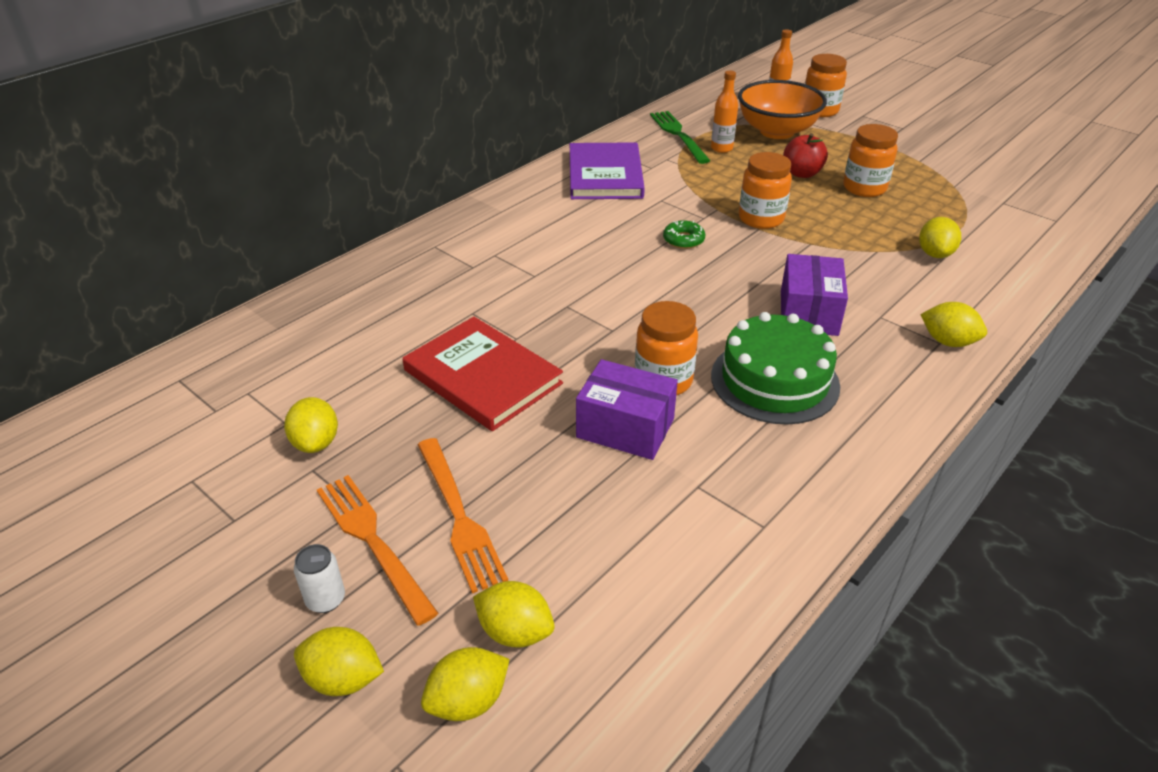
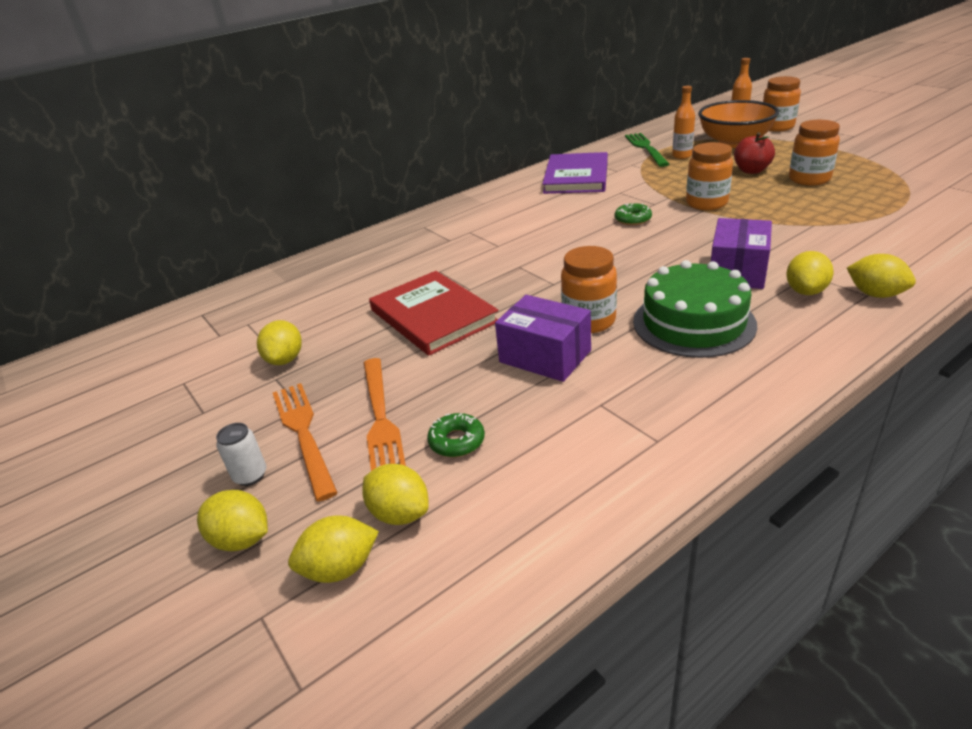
camera: 15 degrees right, 5 degrees down
(554, 540) = (457, 441): none -> green donut
(935, 254) = (872, 226): yellow lemon -> yellow lemon (805, 291)

